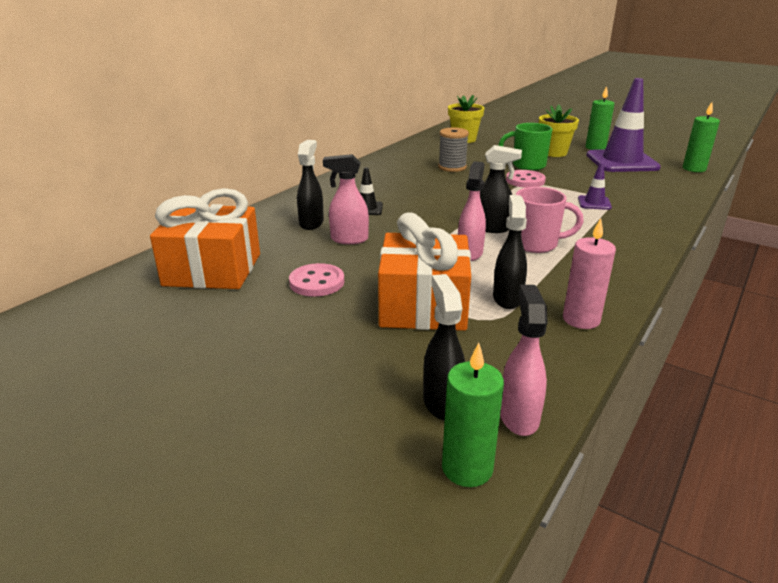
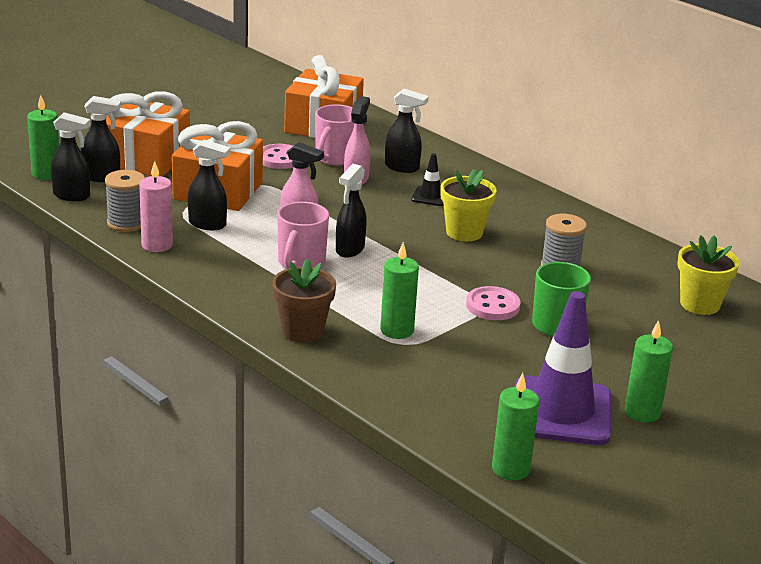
camera: 100 degrees right, 0 degrees up
(303, 254) = (335, 158): none -> pink mug
(360, 377) = (145, 159): none -> orange gift
(518, 416) = (72, 196): pink spray bottle -> black spray bottle
(552, 350) = (126, 223): none -> grey spool
(554, 153) = (617, 364): yellow flower pot -> yellow flower pot (464, 232)
(594, 203) = (397, 330): purple traffic cone -> green candle
(639, 231) = (302, 331): none -> brown flower pot

